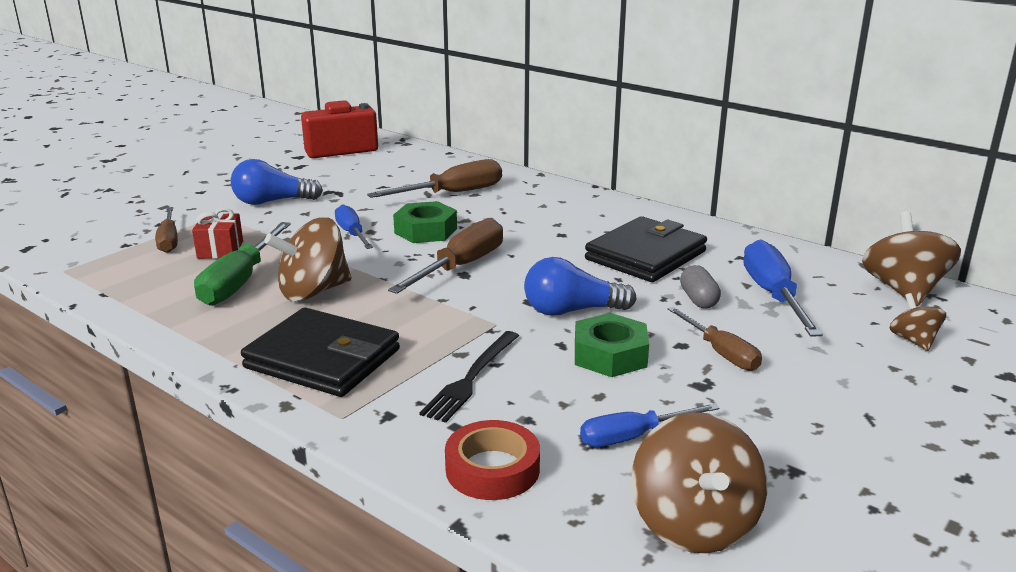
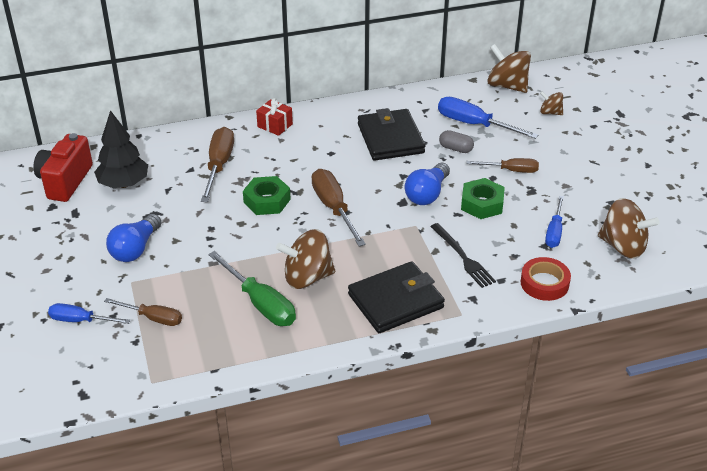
camera: 55 degrees left, 15 degrees up
(220, 250) = (198, 298): red gift -> red gift (275, 125)
(313, 291) = (307, 277): brown spinning top -> brown spinning top turned 75 degrees clockwise
(352, 234) = (236, 232): blue screwdriver -> blue screwdriver (80, 320)
(366, 169) = (124, 184): none -> black tree

